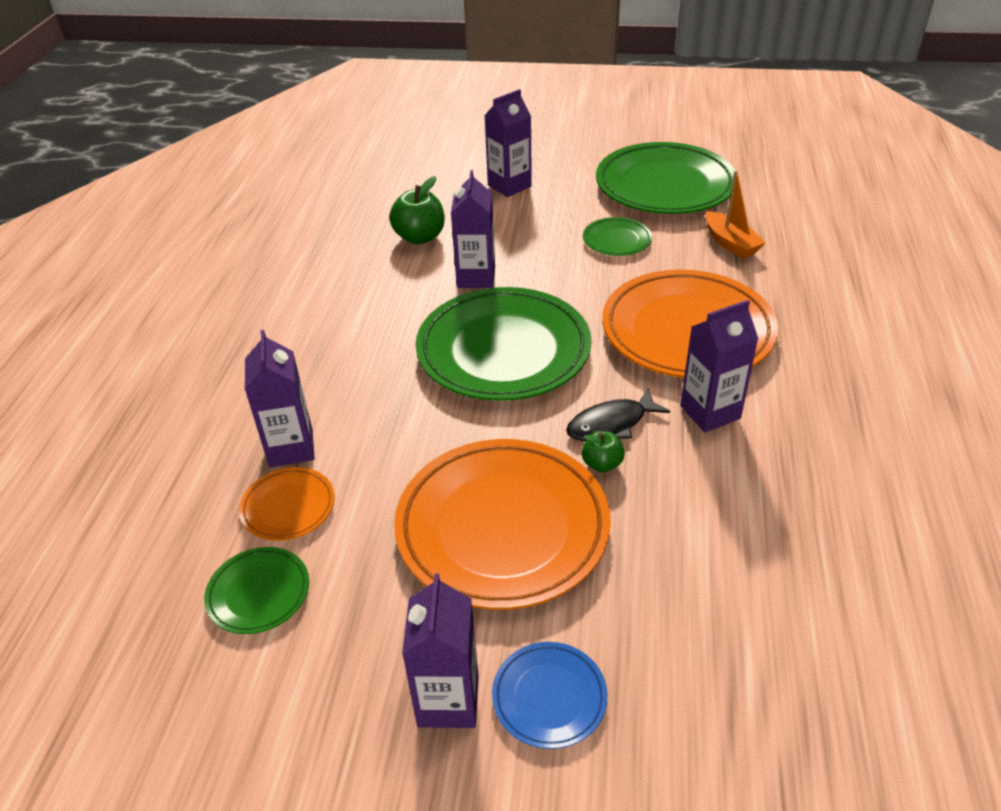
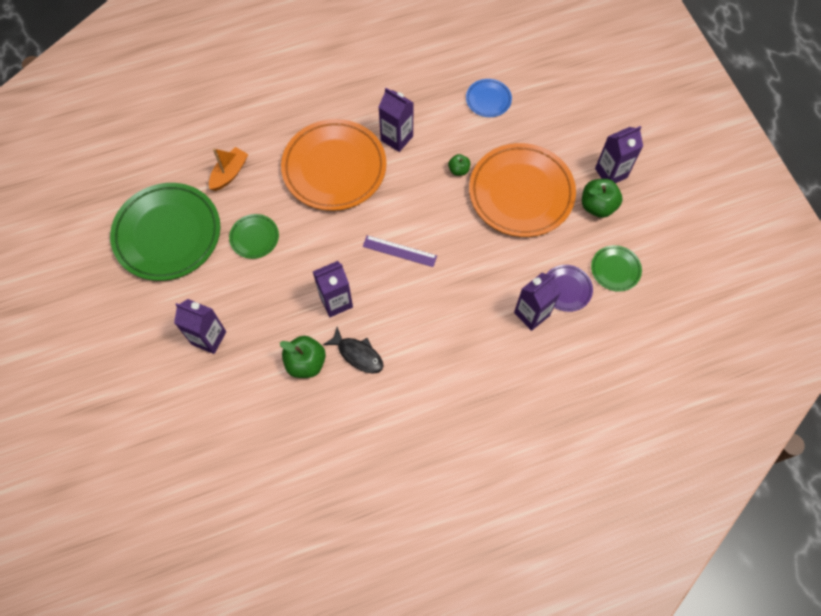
camera: 120 degrees left, 25 degrees up
(288, 507) = (566, 289): orange plate -> purple plate
(395, 634) = (597, 206): none -> green apple
(503, 351) = (399, 251): green plate -> purple ruler
(549, 697) = (587, 142): blue plate -> blue plate (488, 100)
(611, 424) = (429, 176): black fish -> black fish (358, 354)

